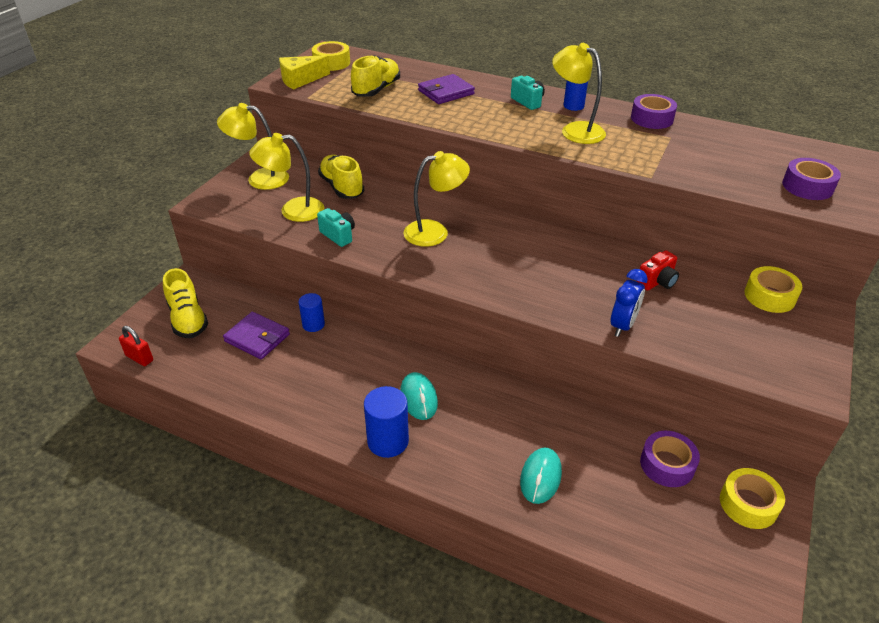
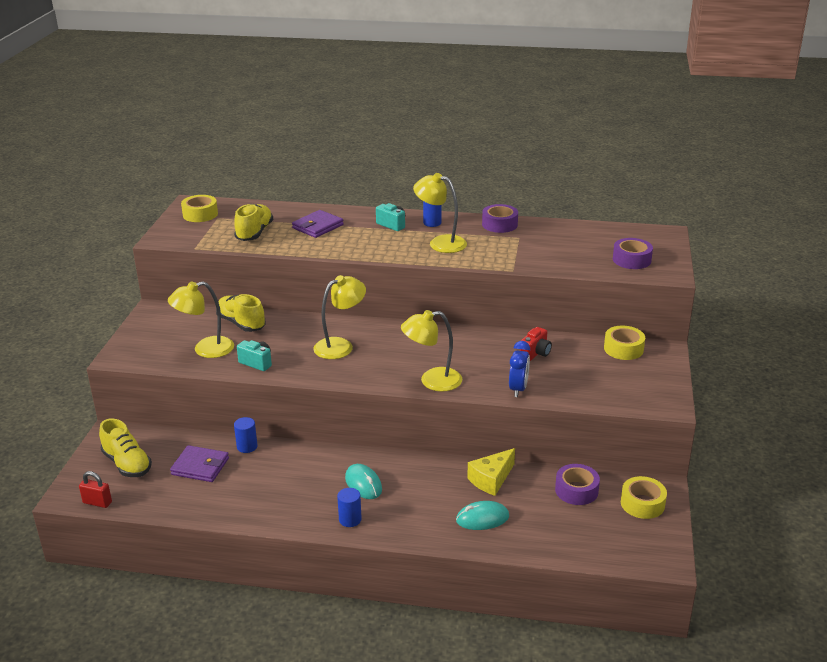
camera: 15 degrees left, 10 degrees down
(259, 178) = (160, 328): yellow lamp -> yellow lamp (432, 381)
(300, 80) = (179, 234): yellow cheese -> yellow cheese (491, 479)
(388, 441) = (350, 519): blue cylinder -> blue cylinder, size x0.64
(540, 477) = (482, 518): turquoise mouse -> turquoise mouse turned 75 degrees clockwise

